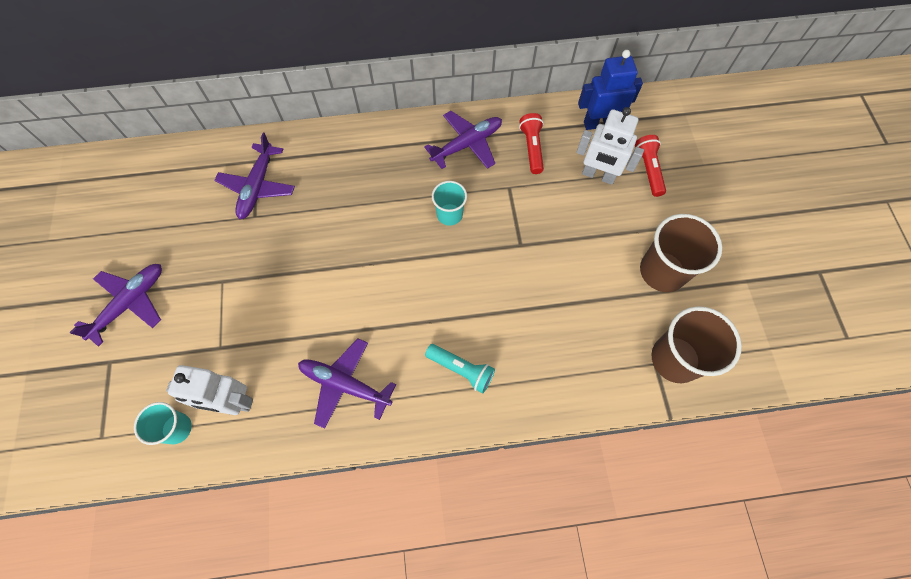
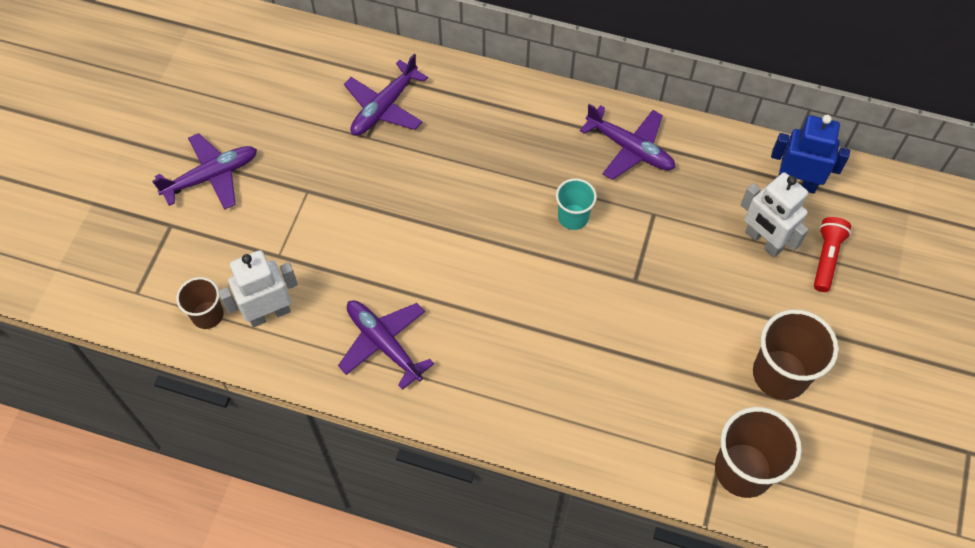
camera: 25 degrees right, 5 degrees down
(177, 428) = (207, 315): turquoise cup -> brown cup
(233, 402) = (269, 313): white robot -> white robot turned 120 degrees clockwise
(461, 369) = (507, 380): turquoise flashlight -> none
(466, 145) = (629, 148): purple plane -> purple plane turned 45 degrees clockwise
(532, 148) = (702, 181): red flashlight -> none

